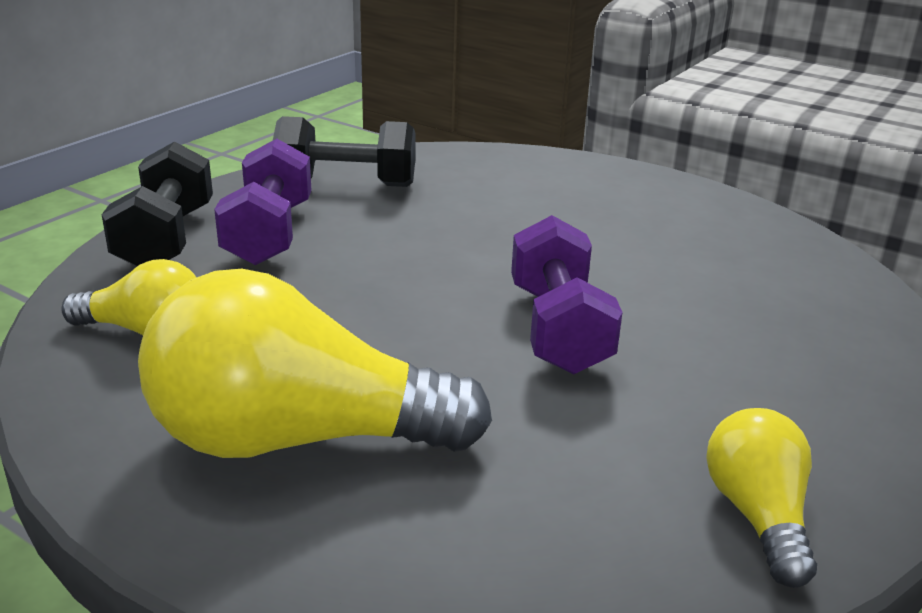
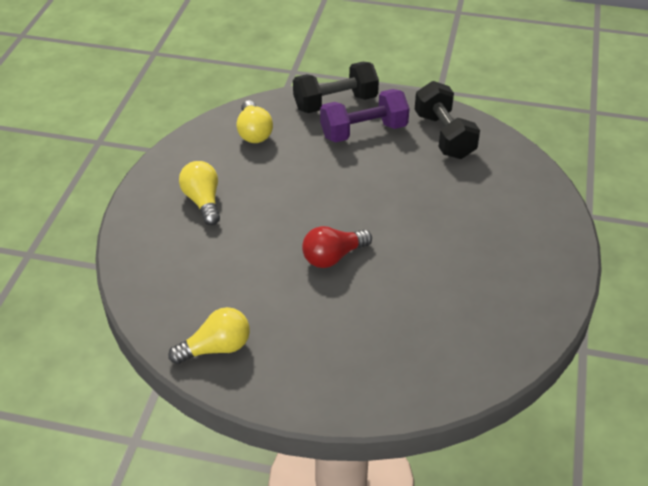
camera: 70 degrees right, 15 degrees up
(296, 439) = (203, 201): yellow light bulb -> yellow light bulb, size x0.52
(558, 329) = (333, 257): purple dumbbell -> red light bulb

